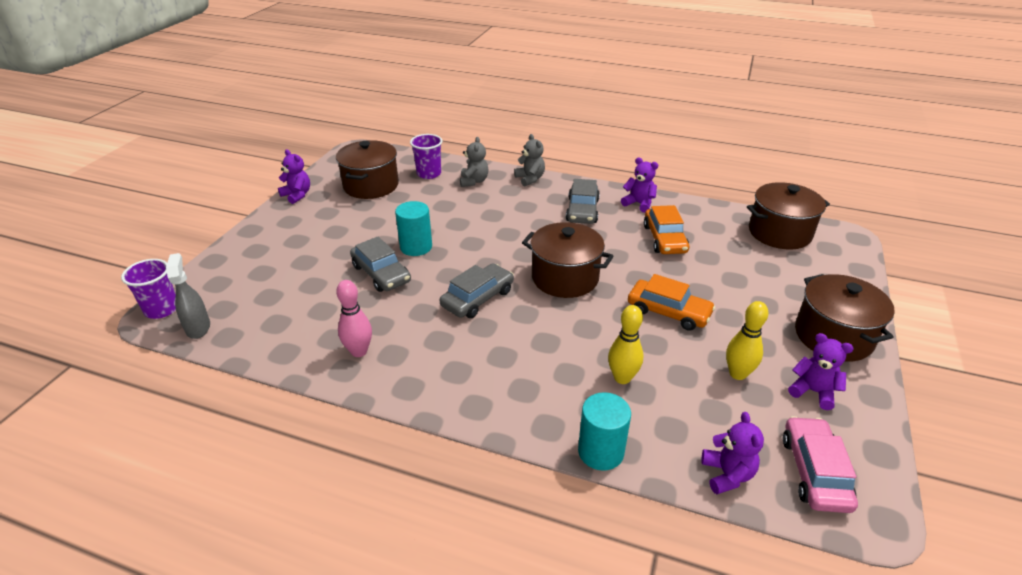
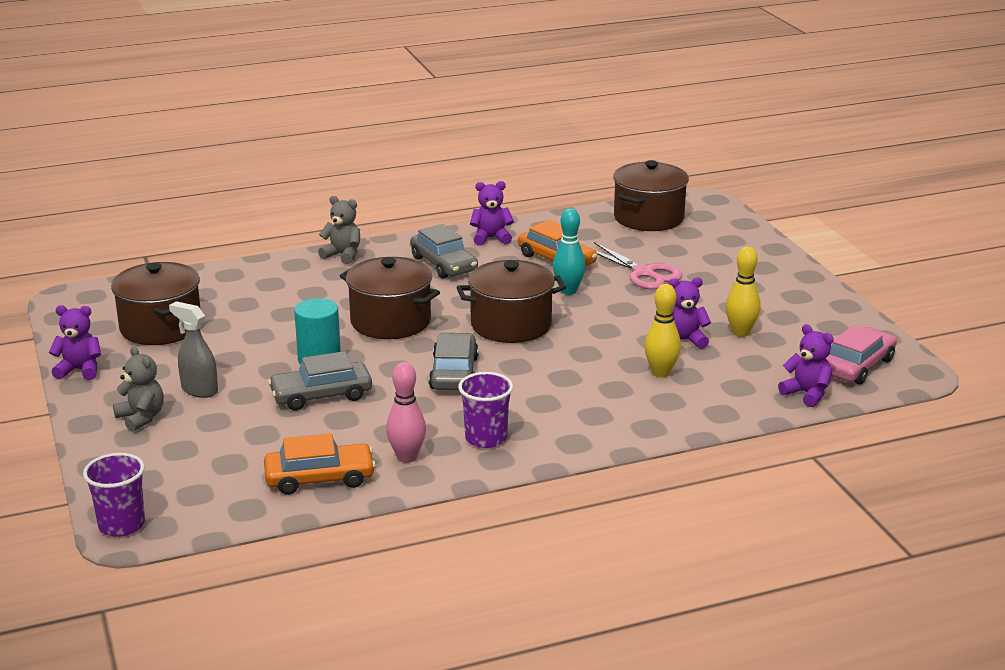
camera: 40 degrees left, 10 degrees down
(198, 328) = (199, 517): grey spray bottle -> grey spray bottle (199, 390)
(381, 274) = (321, 395): grey car -> grey car turned 150 degrees clockwise
(429, 174) = (213, 291): purple cup -> purple cup (486, 438)
(474, 181) = (281, 279): grey teddy bear -> grey teddy bear (141, 418)
(600, 452) = (708, 423): turquoise cylinder -> none
(641, 268) = (568, 291): none -> turquoise bowling pin
(668, 312) = (635, 313): orange car -> orange car (319, 478)
(718, 279) = (643, 273): none -> pink scissors
(813, 391) = (804, 320): purple teddy bear -> purple teddy bear (683, 341)
(814, 472) = (857, 366): pink car -> pink car turned 75 degrees clockwise
(833, 336) = (777, 279): brown pot -> brown pot (390, 321)

